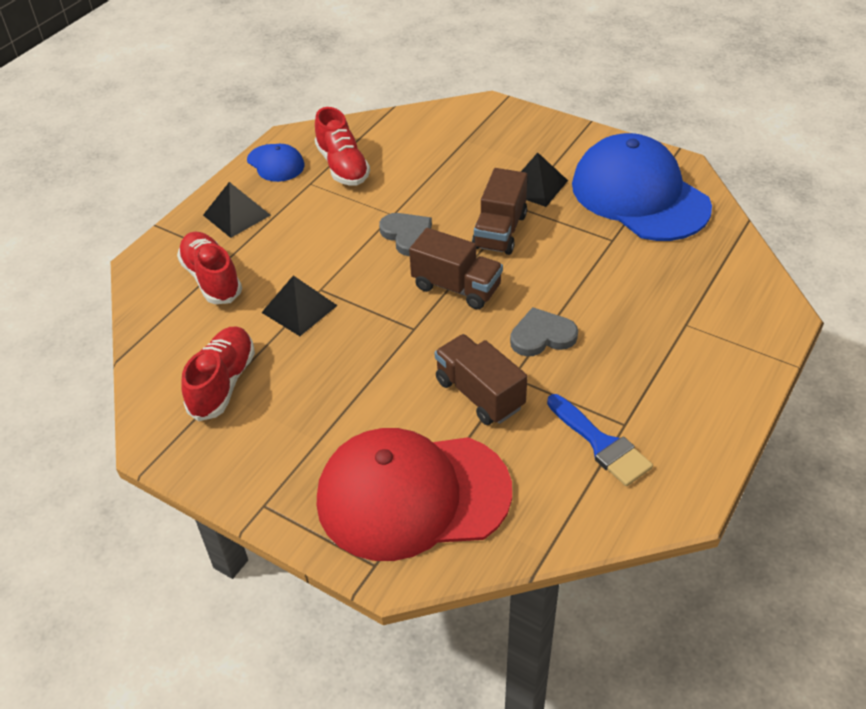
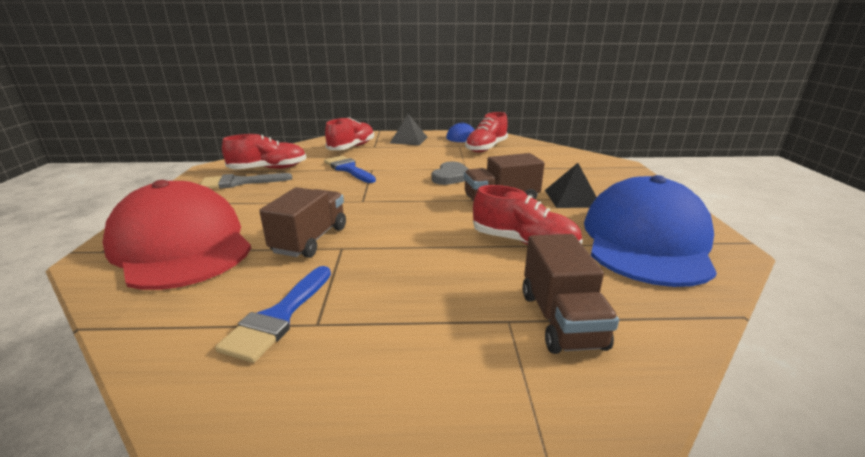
camera: 55 degrees right, 20 degrees down
(252, 421) = (239, 182): none -> grey brush
(299, 309) = (348, 169): black pyramid -> blue brush
(456, 287) = (420, 202): brown truck -> brown truck (561, 320)
(542, 336) = (402, 246): grey heart -> none
(591, 261) = (524, 242): none -> red shoe

